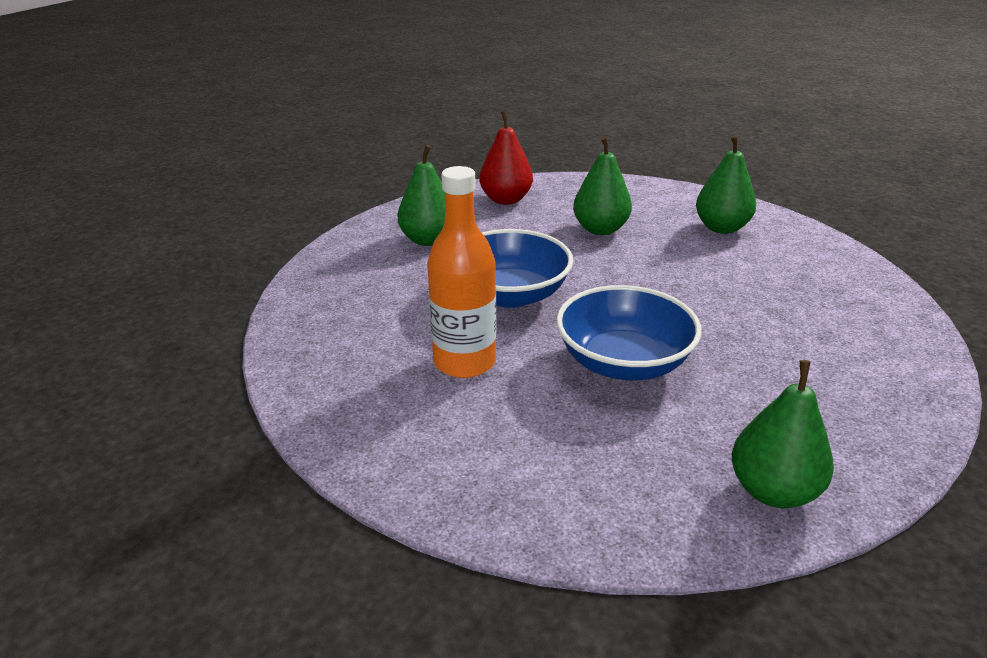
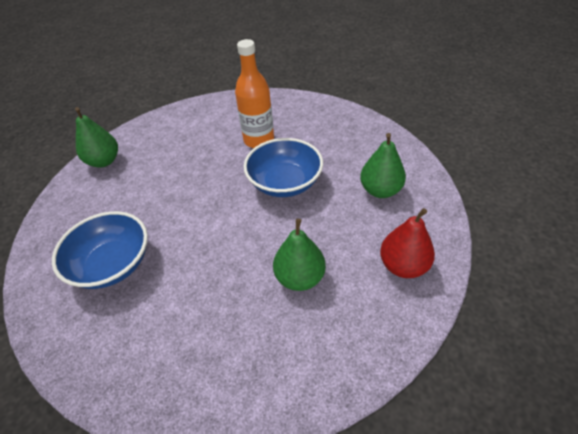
camera: 140 degrees right, 15 degrees up
(623, 362) = (194, 179): blue bowl -> blue bowl (112, 264)
(721, 228) = (214, 352): green pear -> none

